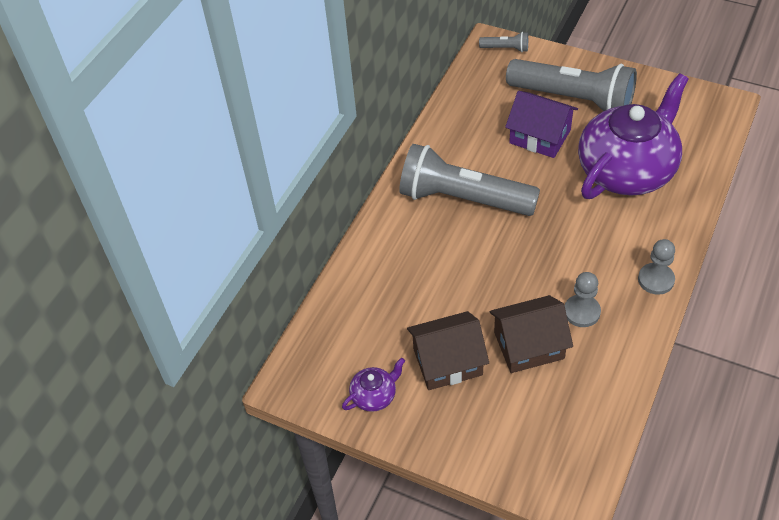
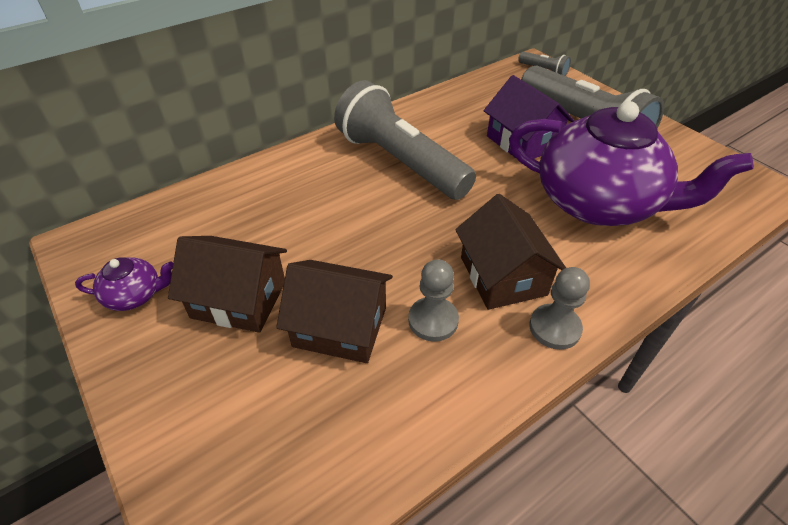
camera: 25 degrees right, 5 degrees down
(602, 259) = (502, 276): none -> brown house
(627, 170) = (598, 203): purple teapot -> purple teapot turned 45 degrees clockwise

